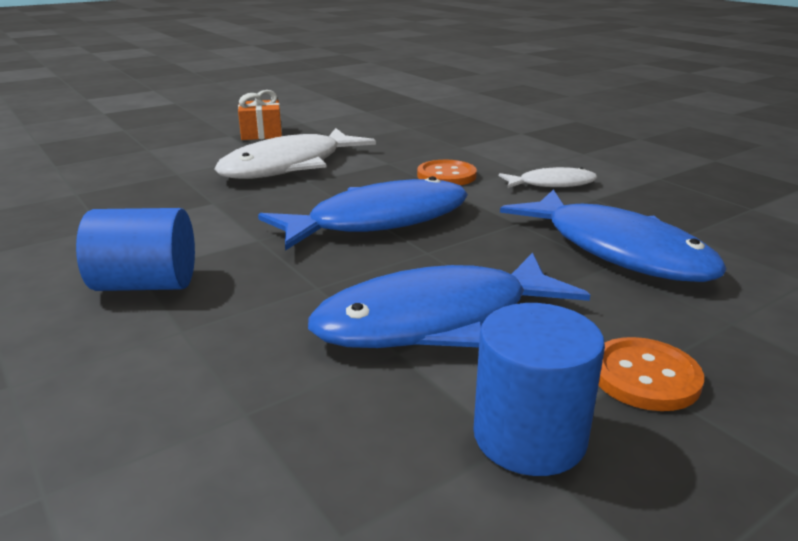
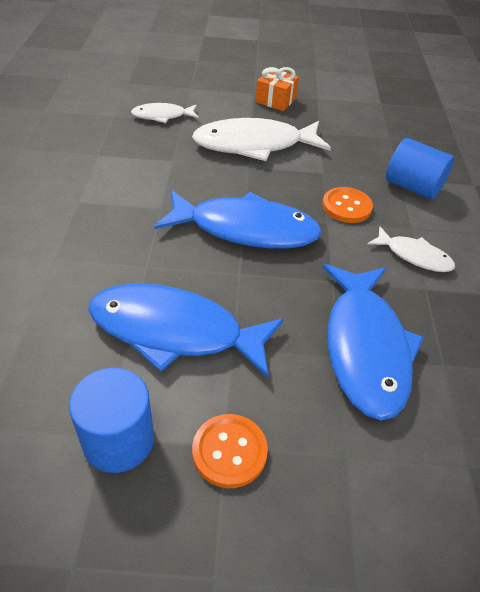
camera: 35 degrees right, 20 degrees up
(145, 176) = (162, 116): none -> white fish
(146, 284) = (72, 214): blue cylinder -> blue cylinder (412, 187)

